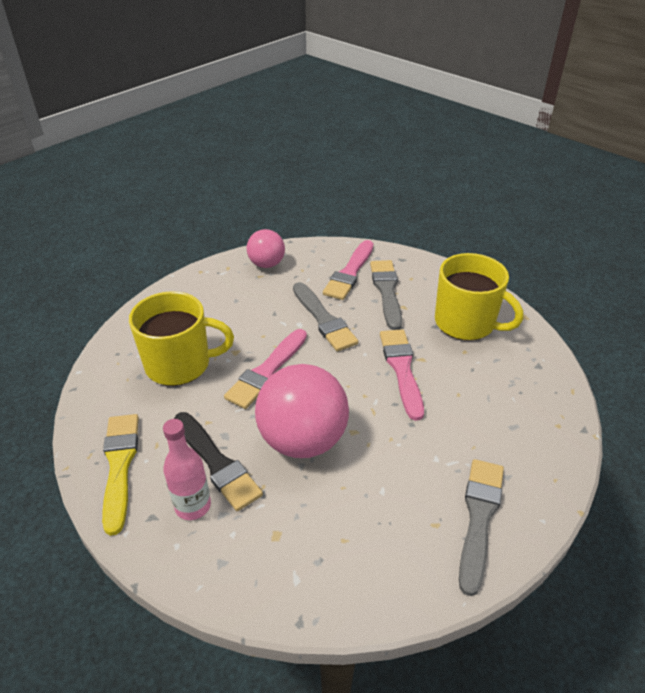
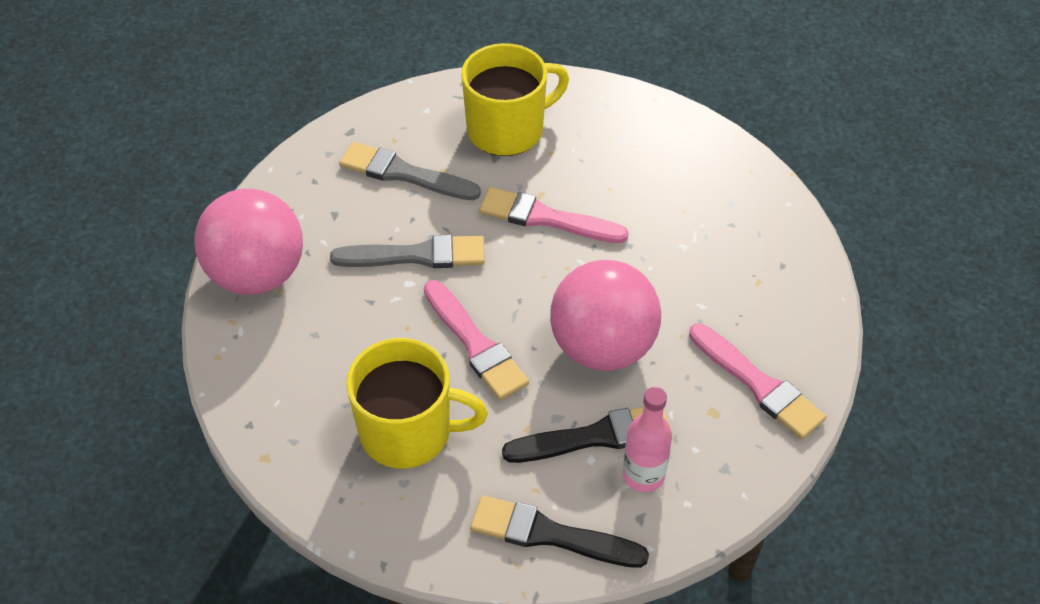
camera: 65 degrees left, 10 degrees up
(119, 465) = (550, 534): yellow brush -> black brush
(180, 364) = (408, 432): yellow mug -> yellow mug turned 75 degrees clockwise
(267, 264) = (257, 274): pink ball -> pink ball, size x1.76
(349, 273) = (341, 194): pink brush -> pink brush (758, 385)
(479, 517) = (765, 246): grey brush -> none

